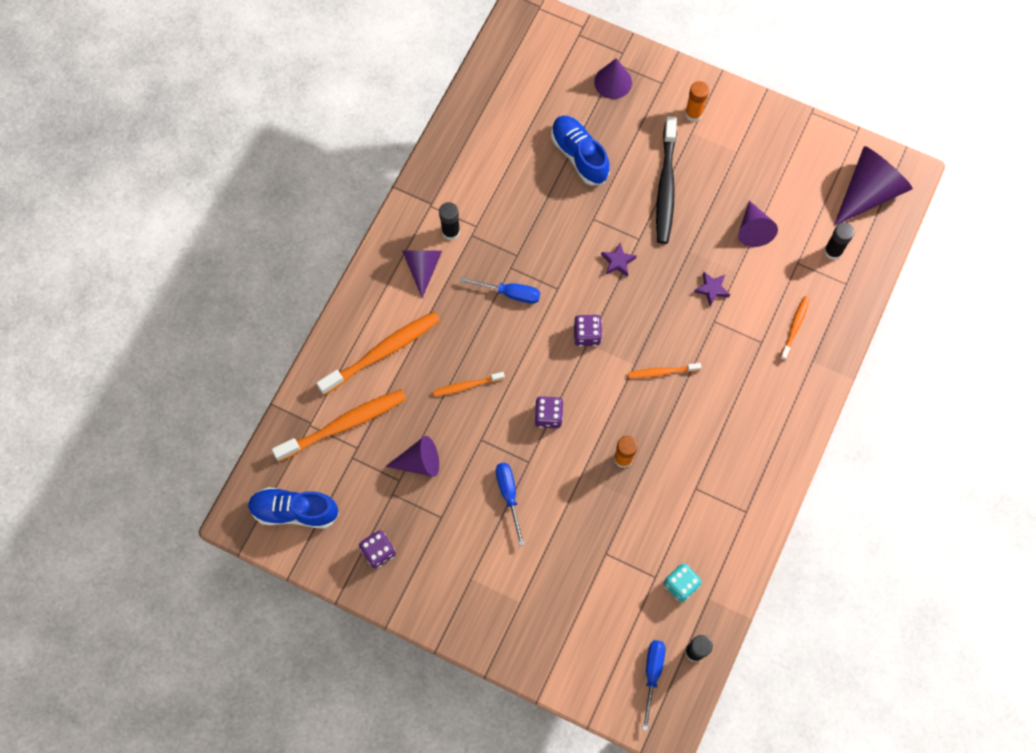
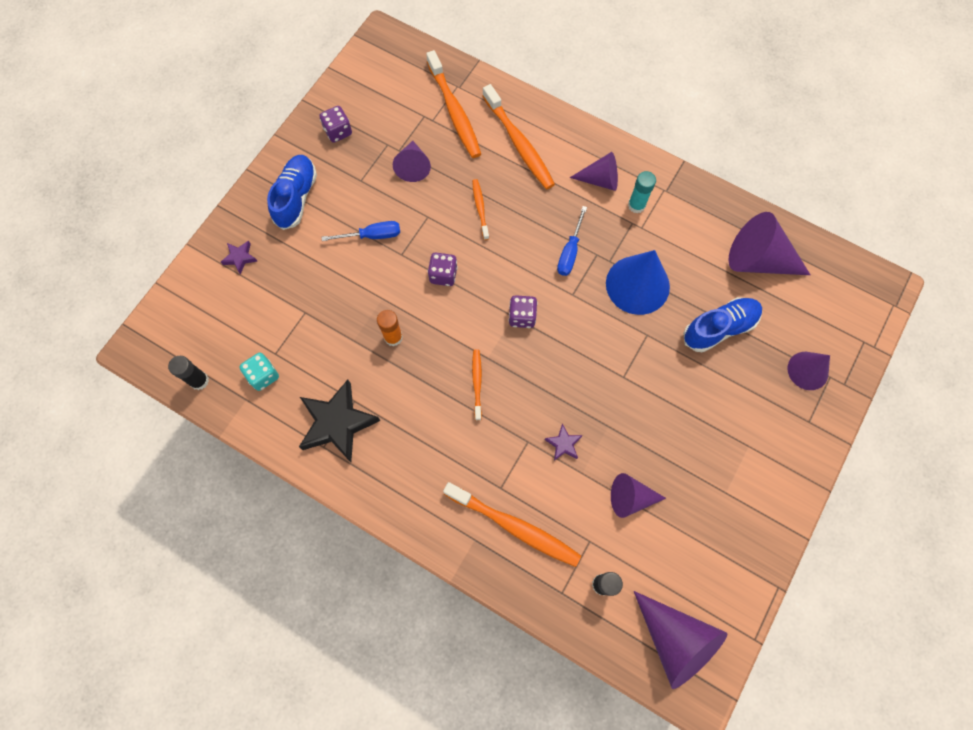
camera: 95 degrees right, 0 degrees up
(294, 511) = (383, 73): blue shoe -> blue shoe (296, 197)
(451, 231) = (636, 205): black glue stick -> turquoise glue stick
(503, 120) = (758, 260): none -> purple cone
(540, 228) = (637, 285): none -> blue cone
(618, 261) = (599, 354): purple star -> purple star (240, 258)
(652, 674) = (187, 341): blue screwdriver -> none
(666, 186) = (683, 411): black toothbrush -> none
(693, 113) = (772, 451): orange glue stick -> none
(720, 501) = (337, 423): none -> black star
(795, 327) = (514, 526): orange toothbrush -> orange toothbrush, size x1.92

